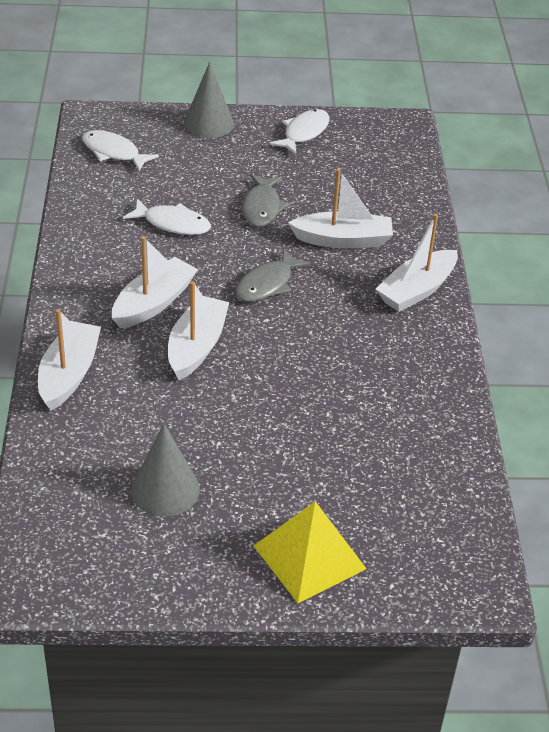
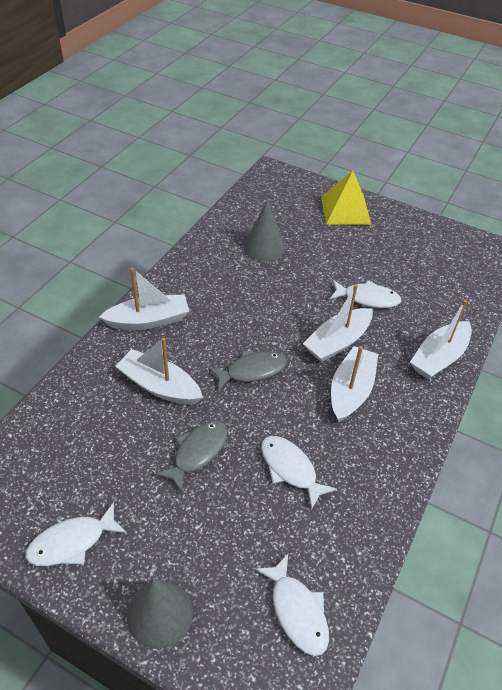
camera: 150 degrees left, 5 degrees up
(153, 303) = (351, 391): white boat -> white boat turned 135 degrees clockwise
(165, 489) = (405, 265): grey cone -> grey cone (264, 247)
(191, 415) = (367, 298): none -> white fish

